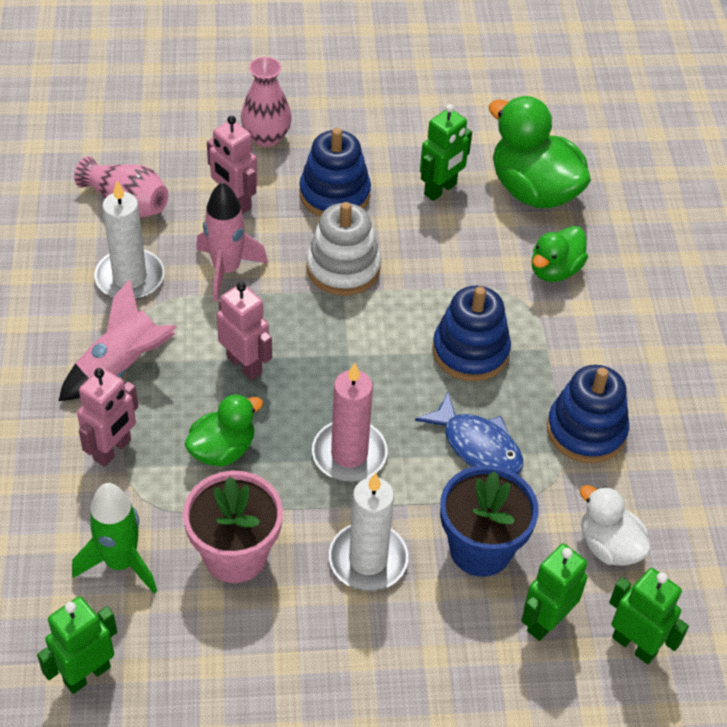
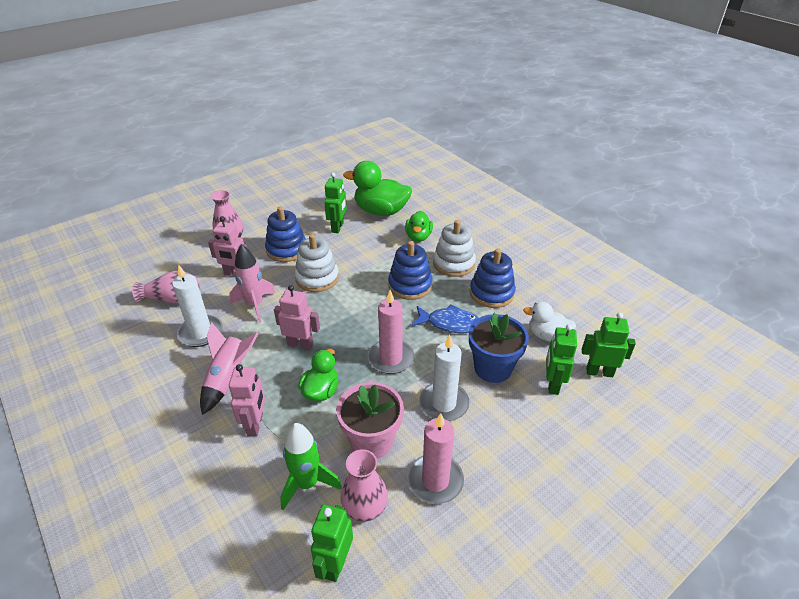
camera: 30 degrees left, 10 degrees down
(164, 633) = (365, 508): none -> pink vase
(273, 652) = (435, 480): none -> pink candle
(571, 348) = (454, 263): none -> white stacking toy

